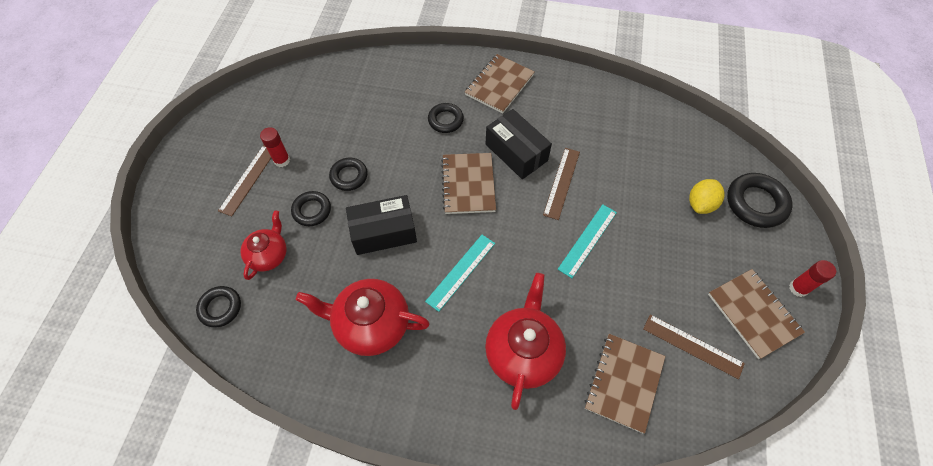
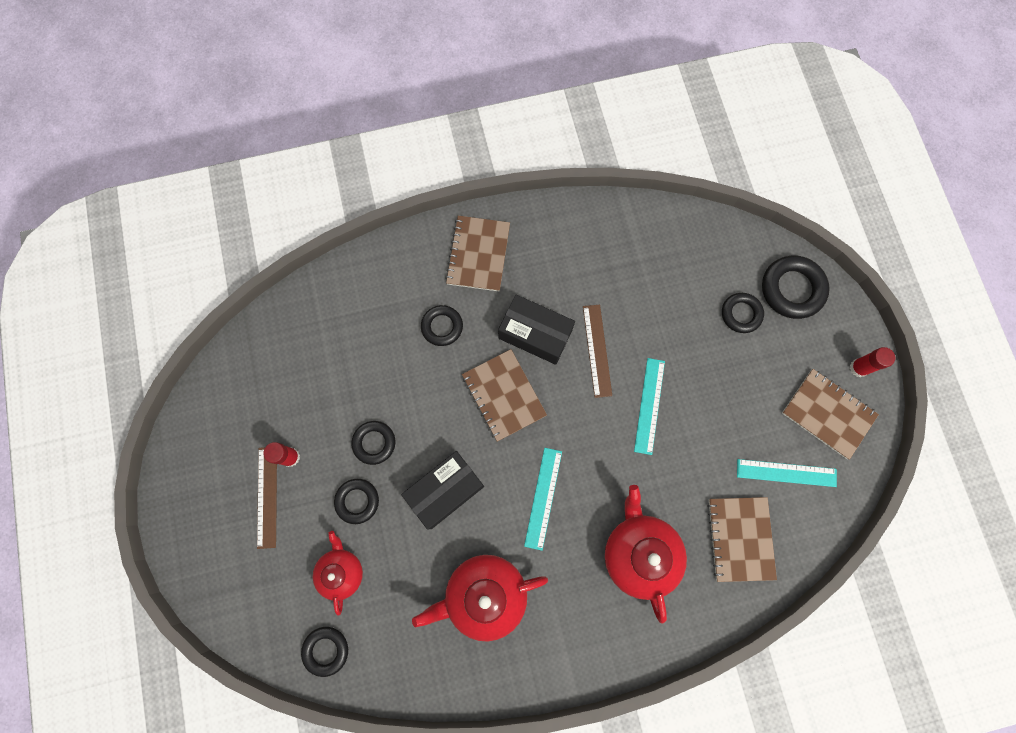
camera: 25 degrees left, 15 degrees up
(692, 346) = (786, 472): brown ruler -> turquoise ruler
(700, 204) = (741, 314): yellow lemon -> black ring

